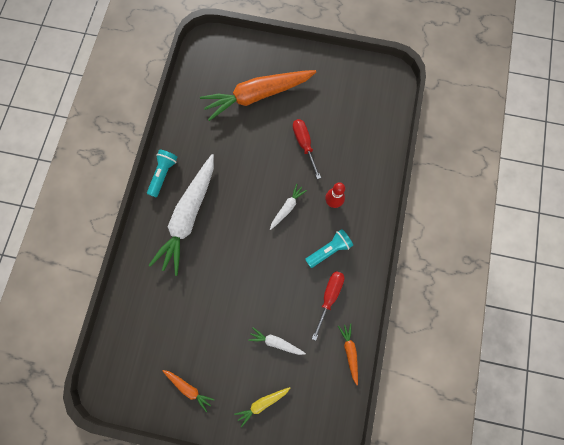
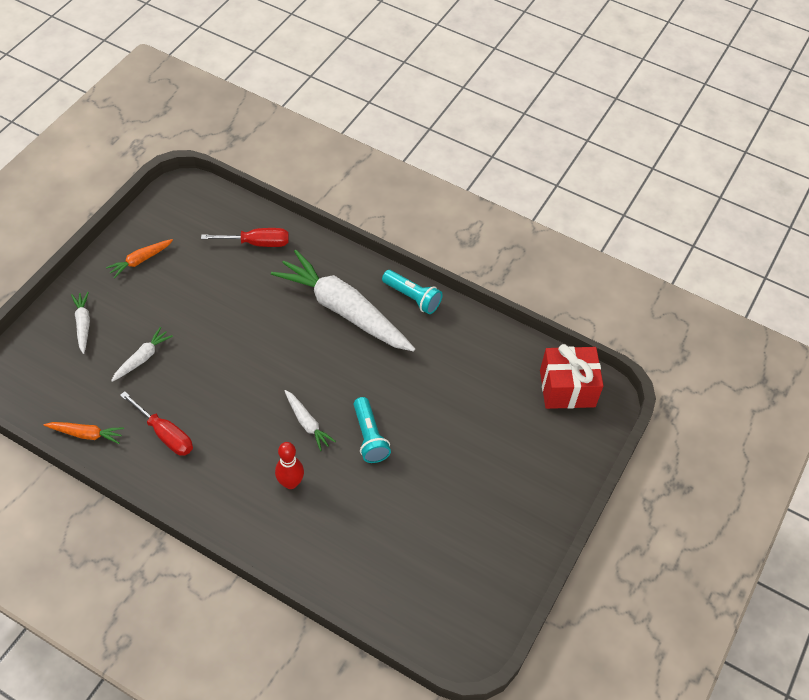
camera: 105 degrees right, 20 degrees down
(207, 63) = (567, 388): none -> red gift
(257, 96) = (493, 437): orange carrot -> none
(262, 403) = (83, 324): yellow carrot -> white carrot
(304, 145) = (392, 475): red screwdriver -> red screwdriver (256, 243)
(329, 250) = (226, 455): turquoise flashlight -> turquoise flashlight (369, 437)

